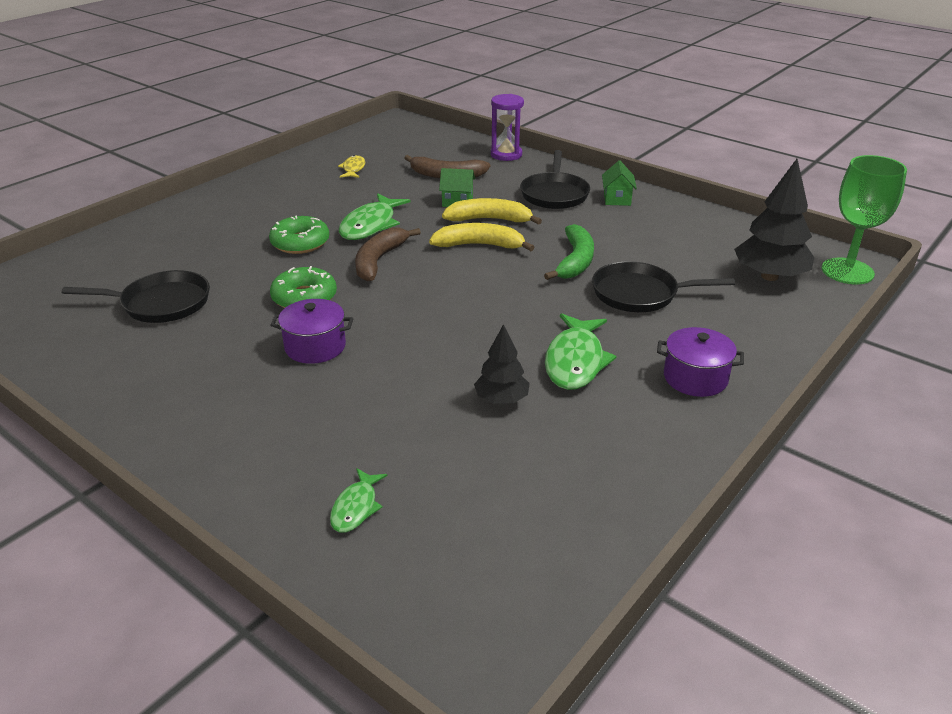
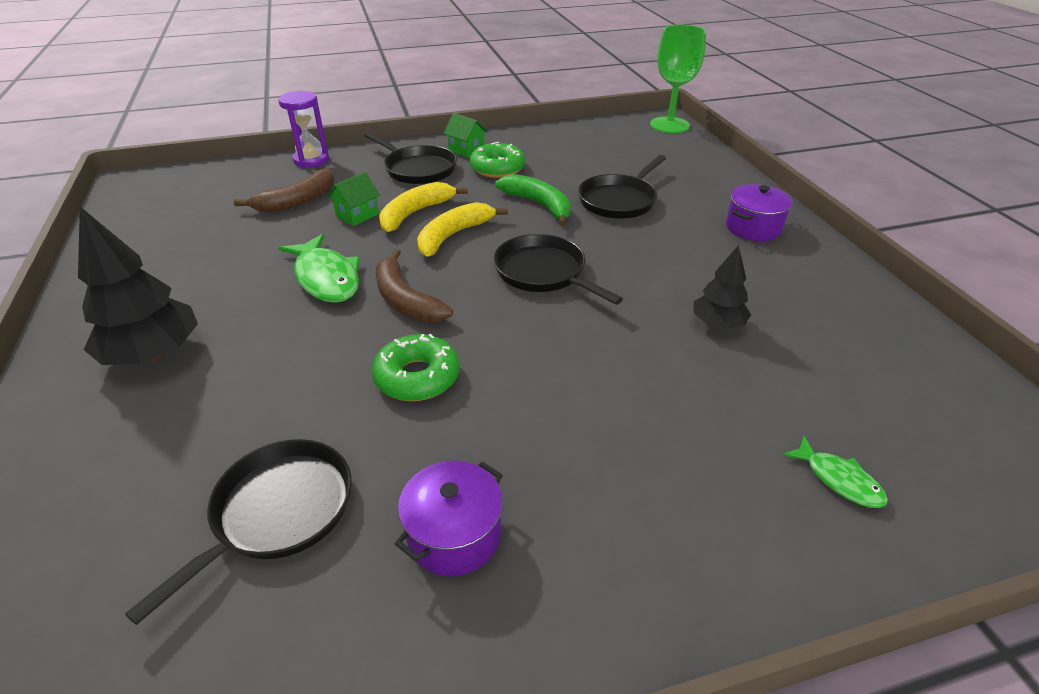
camera: 55 degrees left, 5 degrees up
(300, 243) = (293, 338): green donut -> green donut (497, 168)
(315, 347) = (527, 405): purple pot -> purple pot (454, 535)
(353, 169) = (186, 243): yellow fish -> none
(477, 298) = (543, 272): none -> black pan
(575, 361) = (689, 266): green fish -> none
(769, 276) = (648, 148): black tree -> black tree (153, 354)

